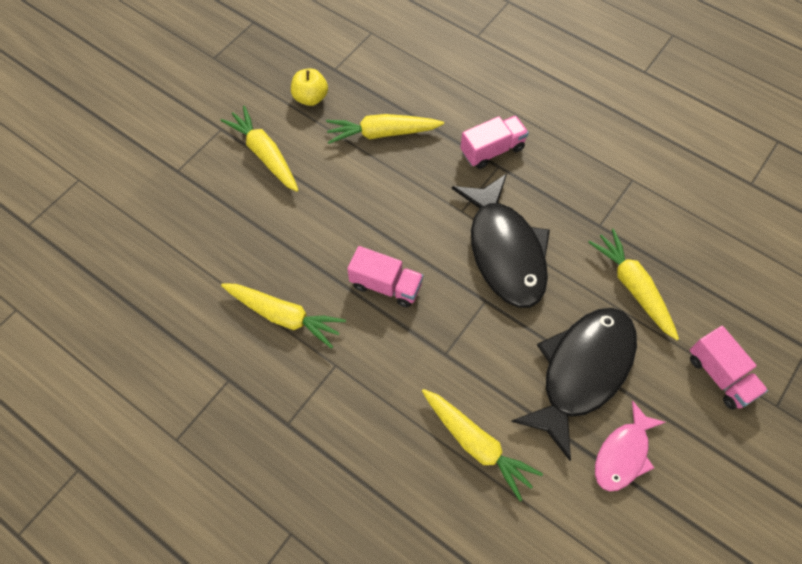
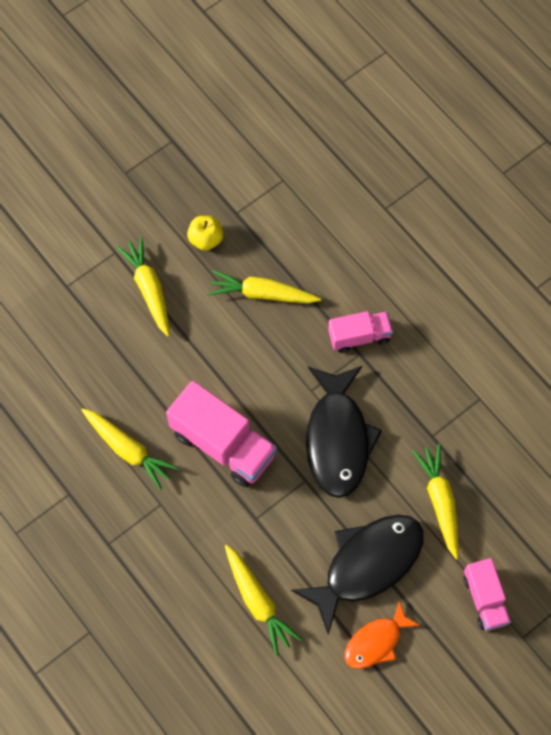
camera: 15 degrees right, 5 degrees up
(386, 285) = (223, 444): pink truck -> pink truck, size x1.69
(623, 454) = (376, 641): pink fish -> orange fish

